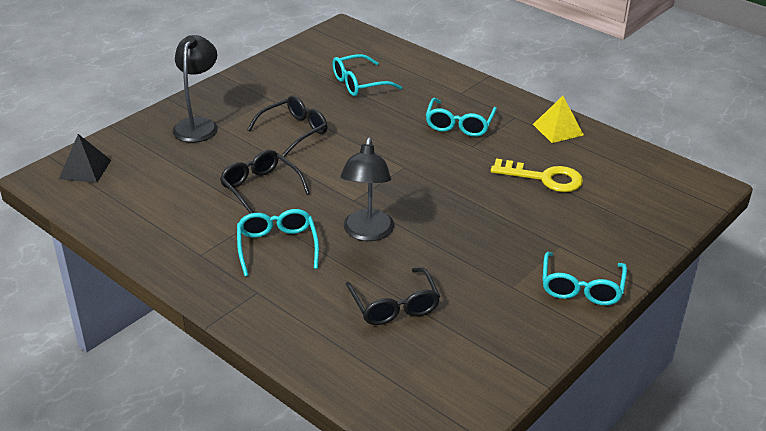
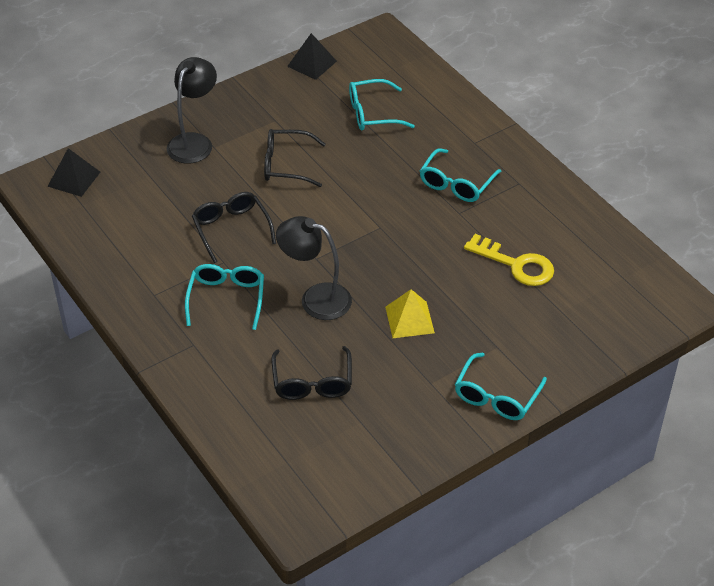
camera: 15 degrees right, 10 degrees up
(288, 55) = (312, 63): none -> black pyramid
(294, 131) = (286, 165): black glasses -> black glasses turned 150 degrees counterclockwise
(367, 233) = (316, 298): black lamp -> black lamp turned 90 degrees clockwise
(558, 129) = (557, 206): yellow pyramid -> yellow pyramid (409, 320)

